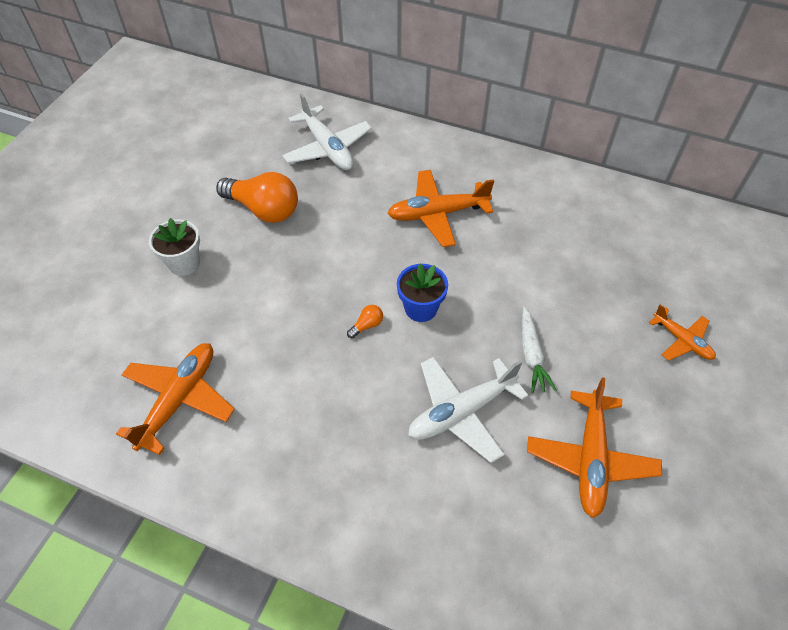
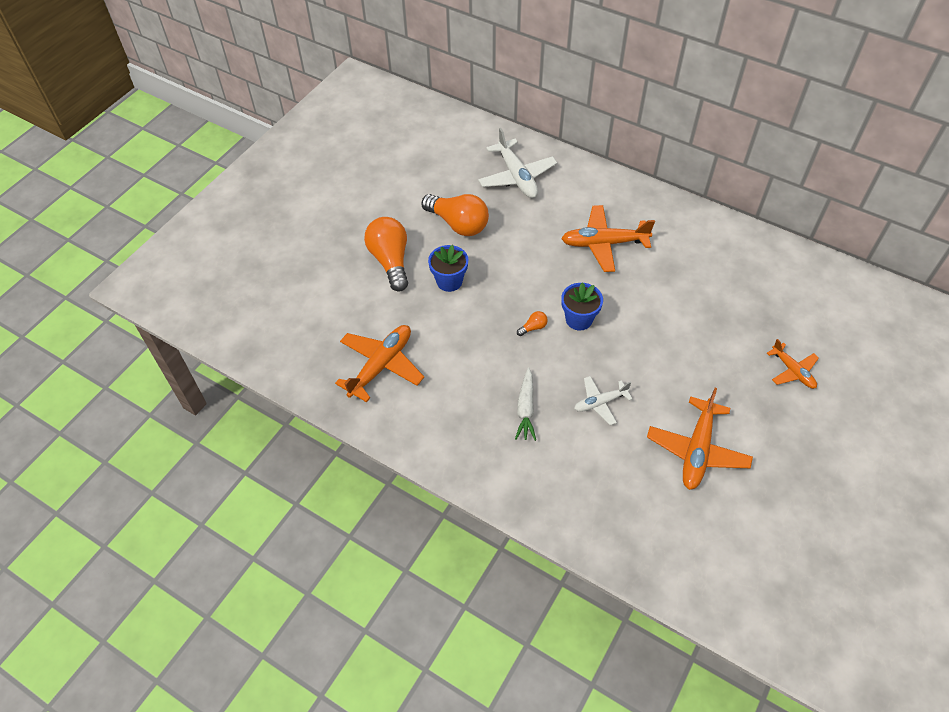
camera: 10 degrees right, 0 degrees up
(184, 263) = (390, 261): white flower pot -> orange light bulb
(258, 280) = (449, 281): none -> blue flower pot
(461, 412) = (600, 403): white plane -> white plane, size x0.59
(531, 355) = (664, 367): white carrot -> white carrot (525, 409)

